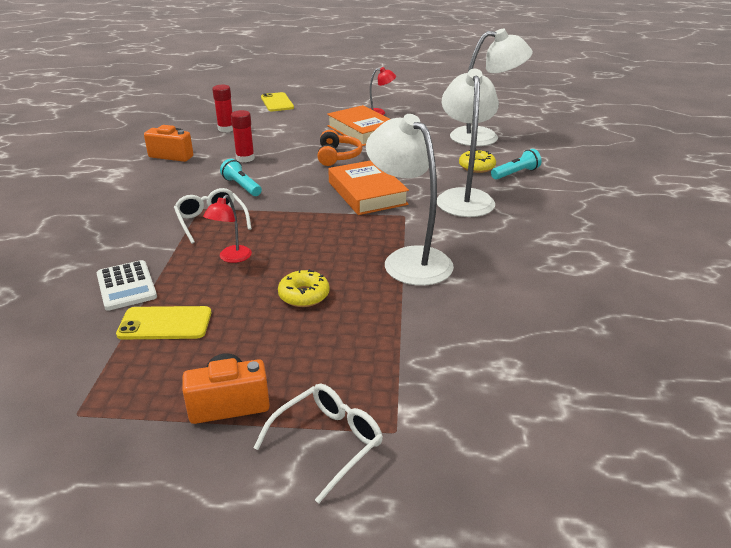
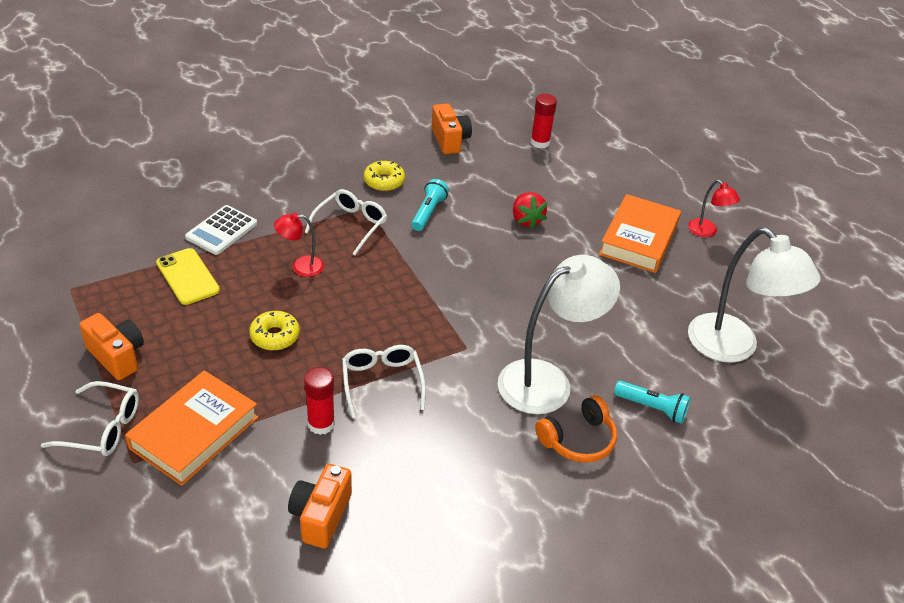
camera: 55 degrees right, 10 degrees up
(245, 158) = (487, 187): red glue stick -> red glue stick (321, 424)
(277, 102) = (645, 144): yellow phone -> none
(298, 156) = (526, 220): none -> red strawberry
(337, 156) = (554, 247): orange headphones -> orange headphones (578, 439)
(367, 193) = (490, 302): orange book -> orange book (194, 432)
(409, 259) = (382, 382): white lamp -> white glasses
(476, 167) = (636, 367): yellow donut -> yellow donut (384, 181)
(536, 330) = (321, 516): none -> orange camera

